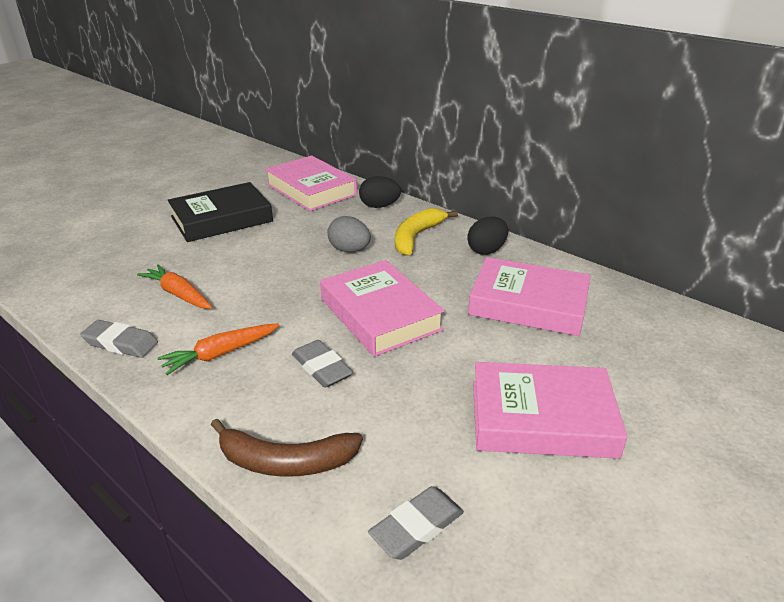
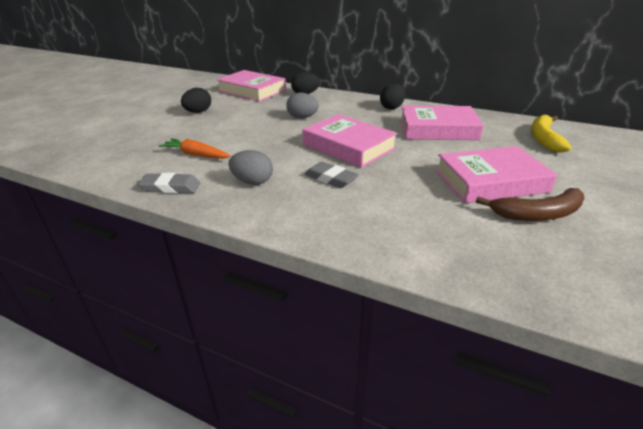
camera: 15 degrees left, 0 degrees up
(220, 354) = (253, 182): orange carrot -> grey egg
(222, 219) = (198, 112): black book -> black egg
(285, 461) = (344, 231): brown banana -> brown banana (538, 214)
(416, 237) = (342, 106): yellow banana -> yellow banana (544, 138)
(416, 527) = (458, 247): grey eraser -> none

